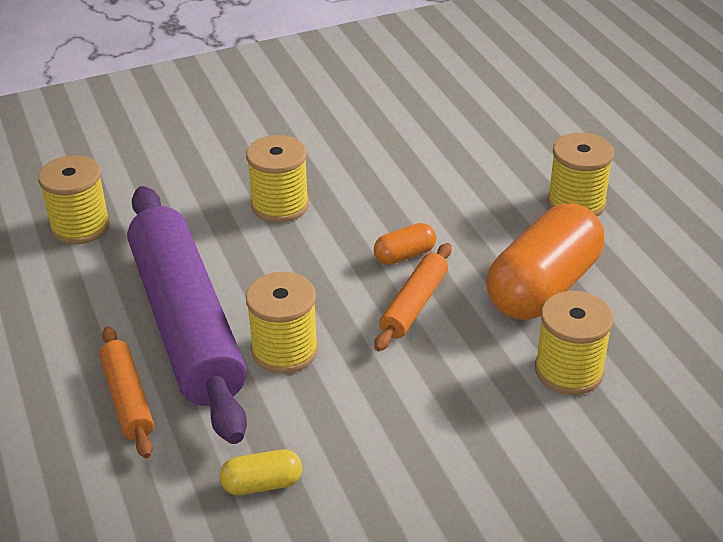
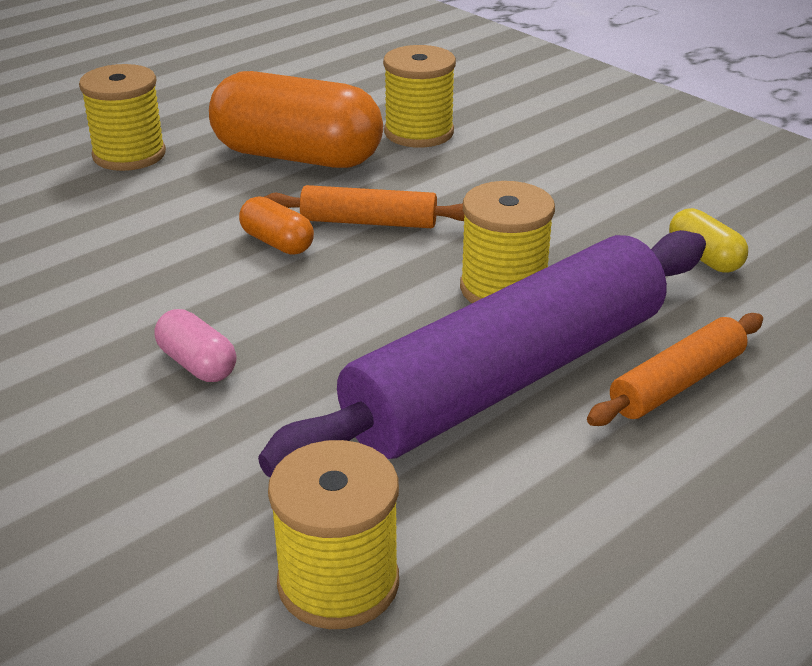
camera: 110 degrees left, 5 degrees down
(280, 205) = (197, 364): yellow spool -> pink capsule

